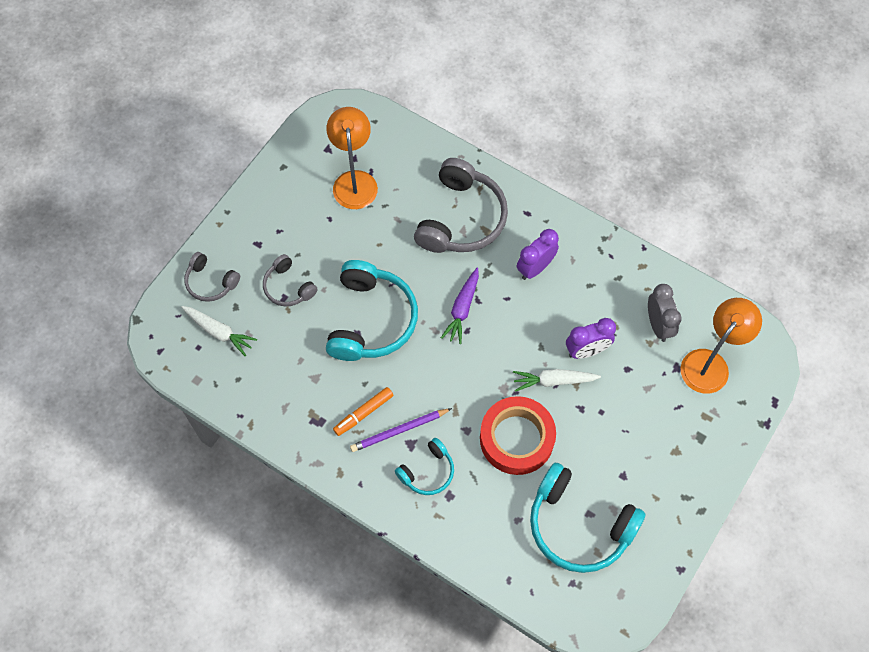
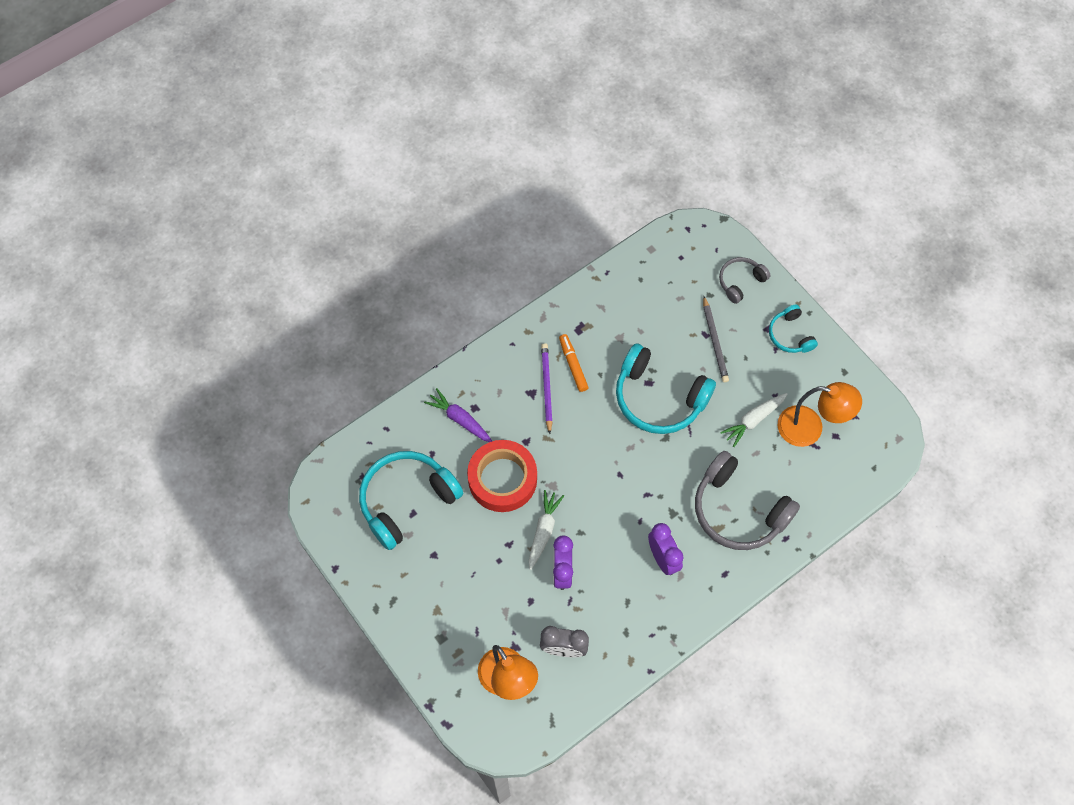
camera: 110 degrees right, 0 degrees up
(219, 332) = (690, 276): white carrot -> white carrot (753, 420)
(288, 287) = (715, 341): grey headphones -> grey pencil
(427, 471) = (502, 398): turquoise headphones -> turquoise headphones (790, 335)
(462, 309) = (642, 478): purple carrot -> purple carrot (460, 419)

